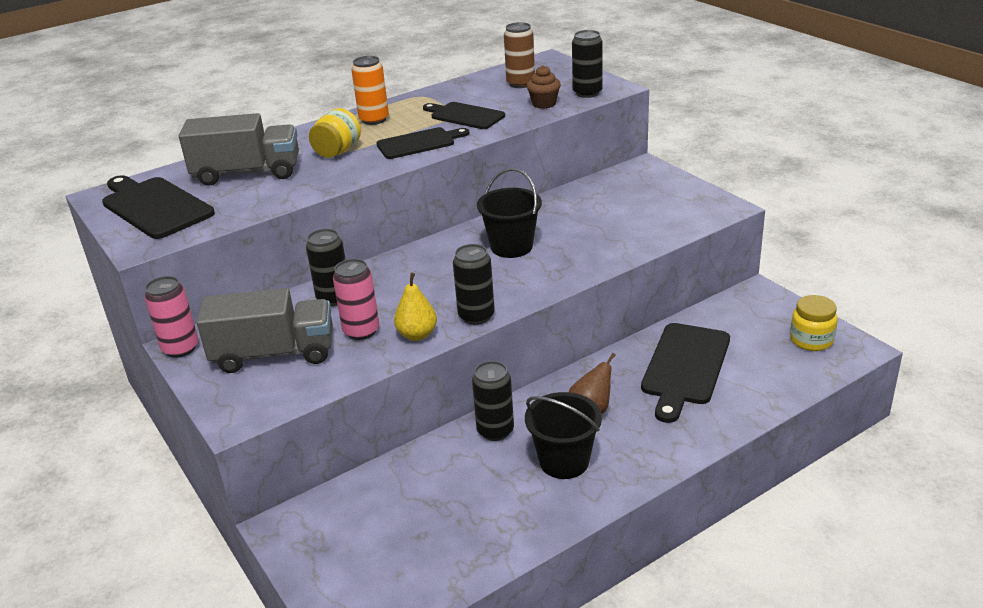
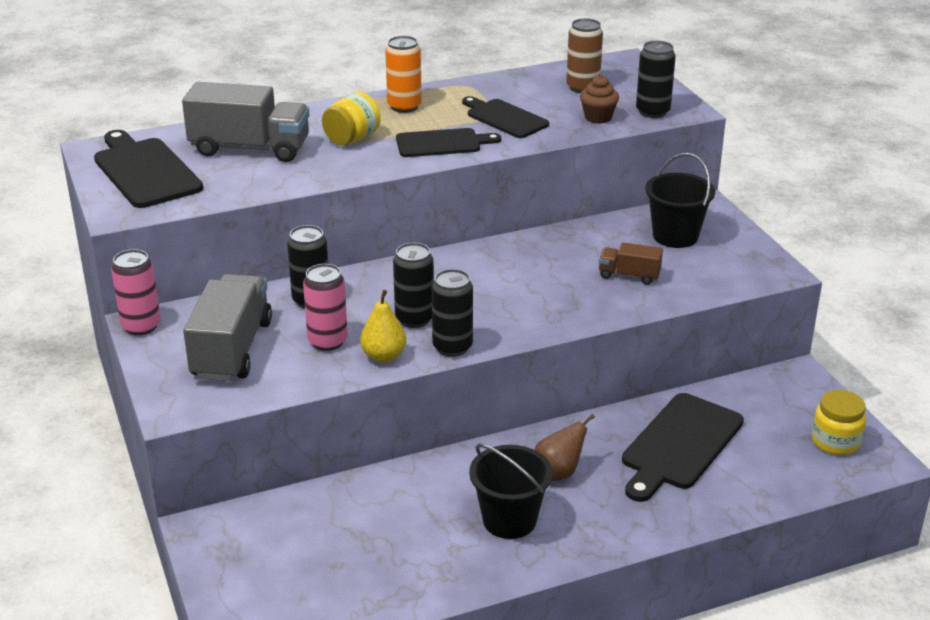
camera: 10 degrees right, 0 degrees up
(274, 354) = (232, 349): grey truck -> grey truck turned 90 degrees counterclockwise
(495, 431) = (449, 474): black can -> black can (414, 319)
(511, 247) = (519, 276): black bucket -> black bucket (675, 236)
(605, 230) = (629, 275): none -> brown truck

